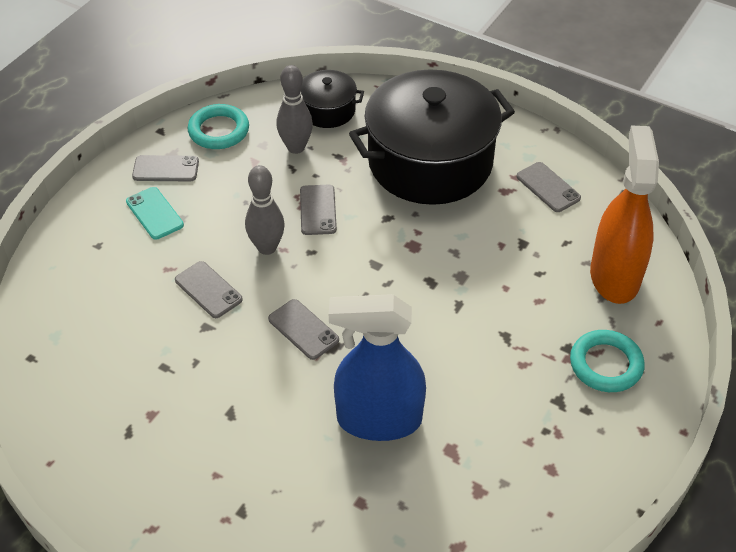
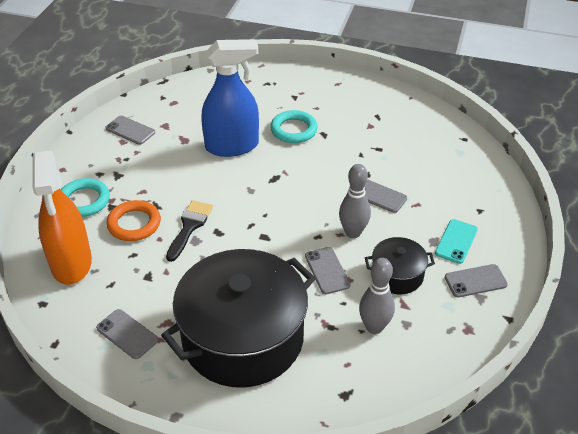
camera: 165 degrees right, 5 degrees down
(154, 213) = (456, 241): turquoise phone -> turquoise phone turned 75 degrees clockwise
(219, 131) = (455, 330): turquoise ring -> turquoise ring (294, 130)
(303, 329) = (299, 184): grey phone -> grey phone (130, 130)
(328, 110) = (363, 378): black pot -> black pot (397, 275)
(465, 295) = (189, 227): none -> black brush
(536, 314) = (134, 224): none -> orange ring

